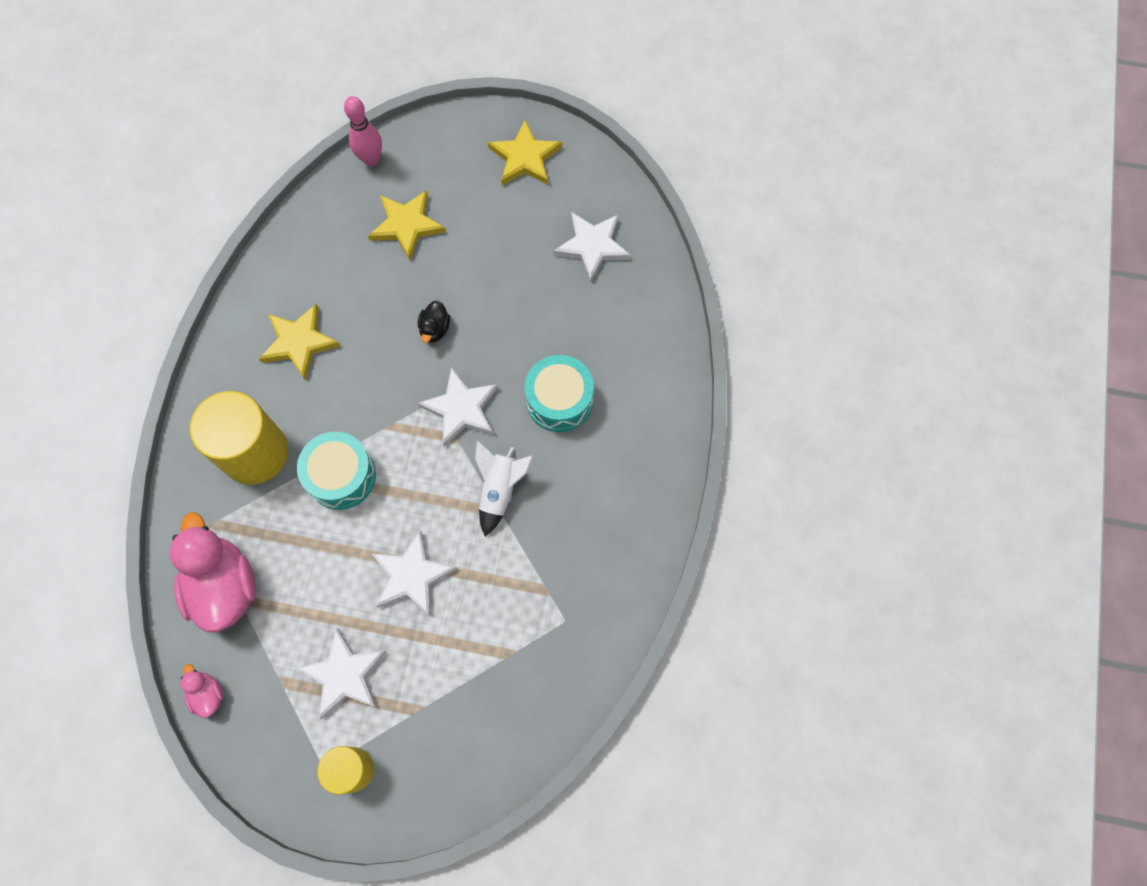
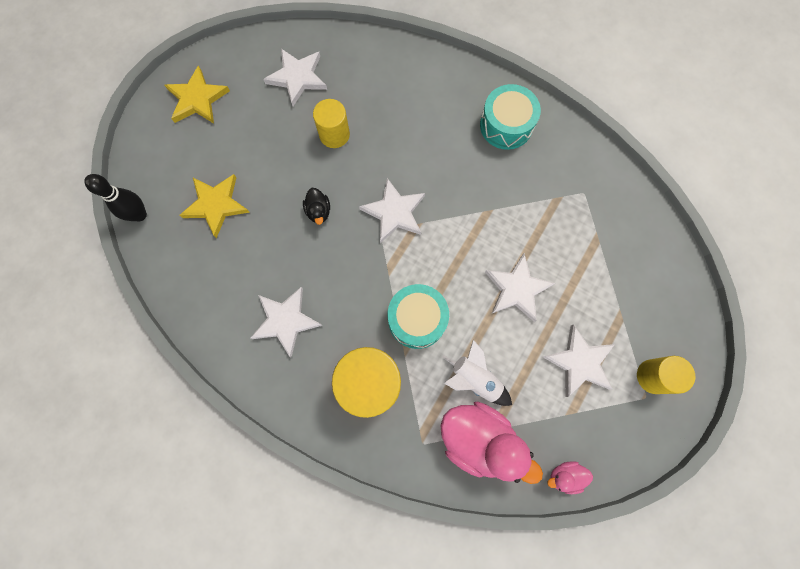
camera: 70 degrees left, 5 degrees up
(224, 586) = (479, 439): pink duck -> pink duck turned 150 degrees counterclockwise
(299, 342) = (286, 321): yellow star -> white star
(371, 159) = (139, 215): pink bowling pin -> black bowling pin
(435, 329) = (318, 211): black duck -> black duck turned 45 degrees clockwise
(500, 490) = (470, 205): white rocket -> white rocket (475, 379)
(535, 311) = (334, 134): none -> yellow cylinder
(559, 400) = (414, 141): turquoise drum -> turquoise drum (506, 125)

